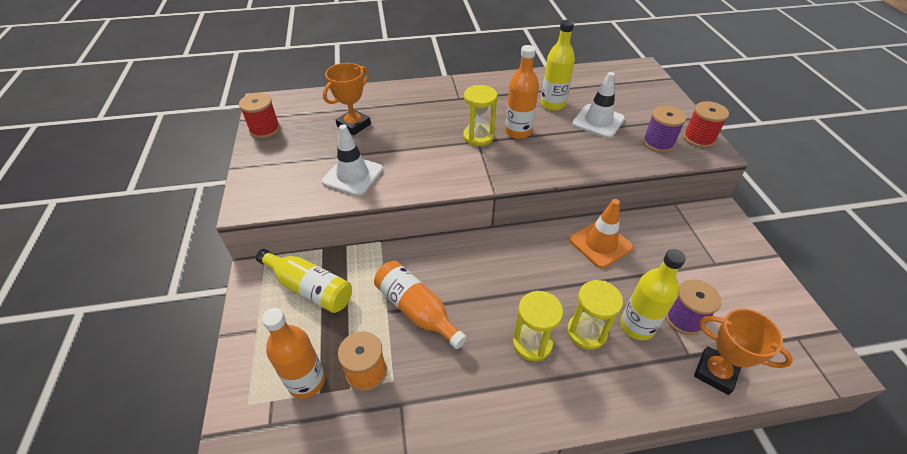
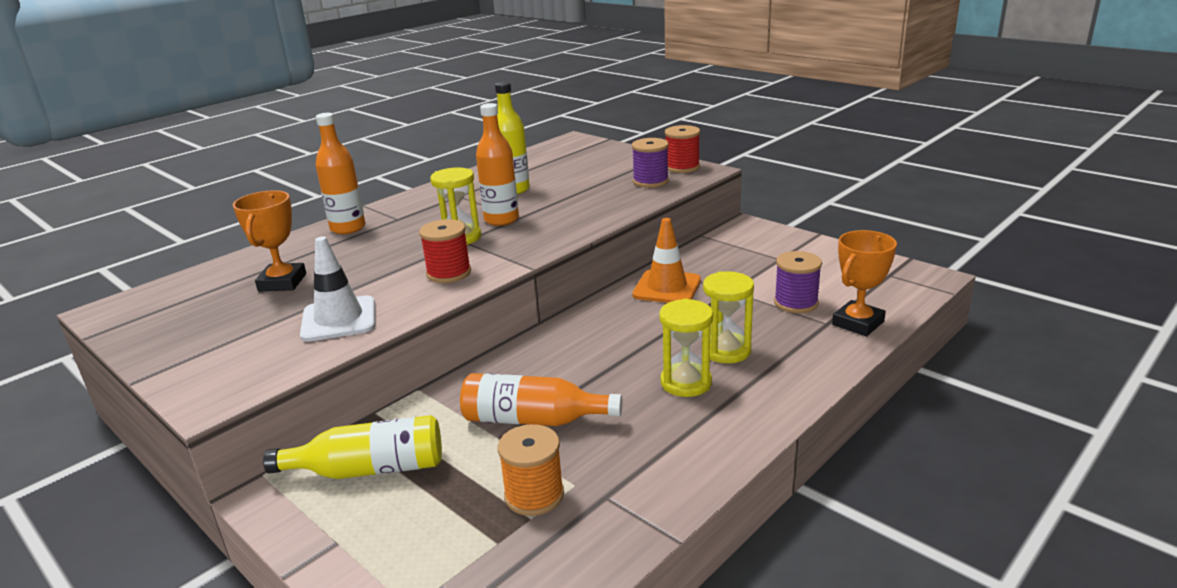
camera: 35 degrees left, 20 degrees down
(265, 129) = (143, 331): red spool -> red spool (449, 273)
(306, 381) = (468, 543): orange bottle -> orange bottle (348, 228)
(598, 121) = (576, 186): white traffic cone -> none
(637, 326) = (764, 326): yellow bottle -> none
(715, 372) = (858, 323): orange trophy -> orange trophy turned 45 degrees counterclockwise

